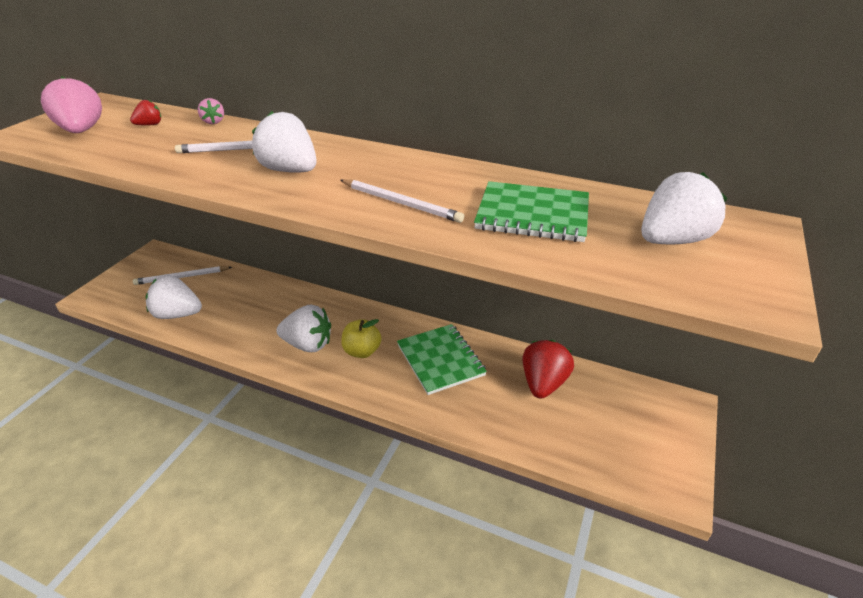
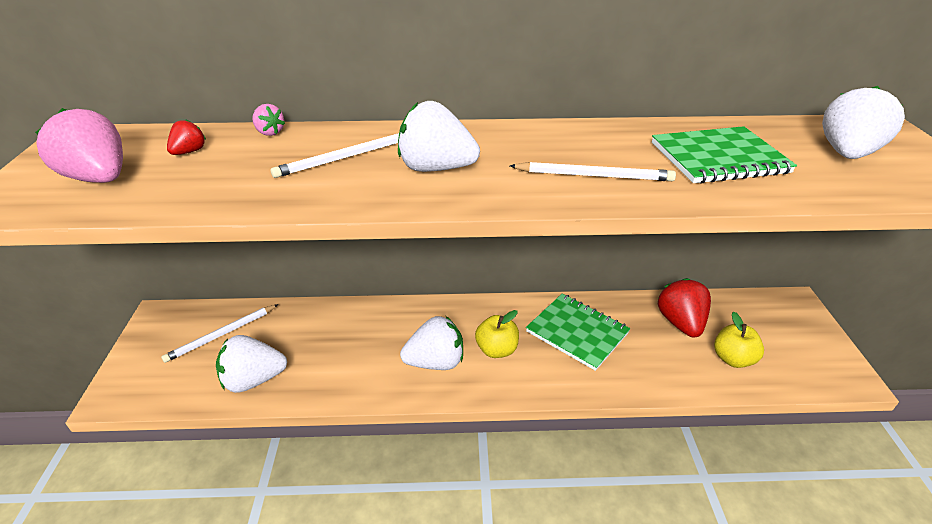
camera: 25 degrees left, 0 degrees up
(565, 430) = (732, 359): none -> yellow apple

